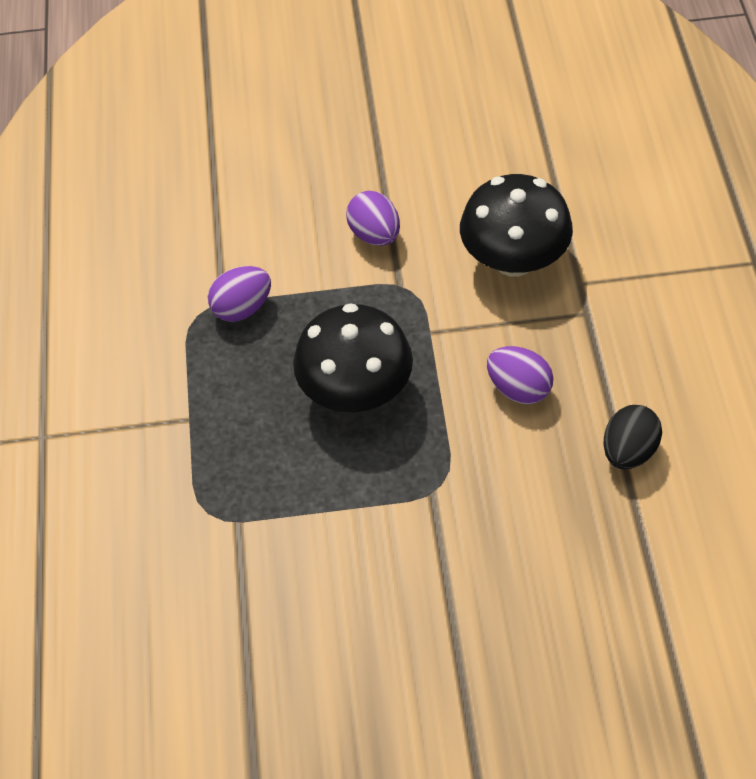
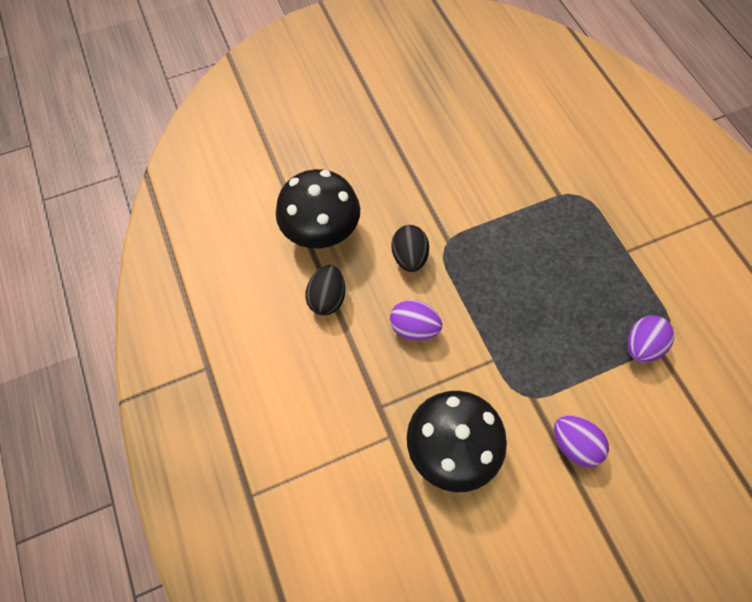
camera: 160 degrees right, 10 degrees up
(356, 391) = (527, 298): black mushroom -> black mushroom (321, 230)
(497, 480) = (409, 257): none -> black egg

